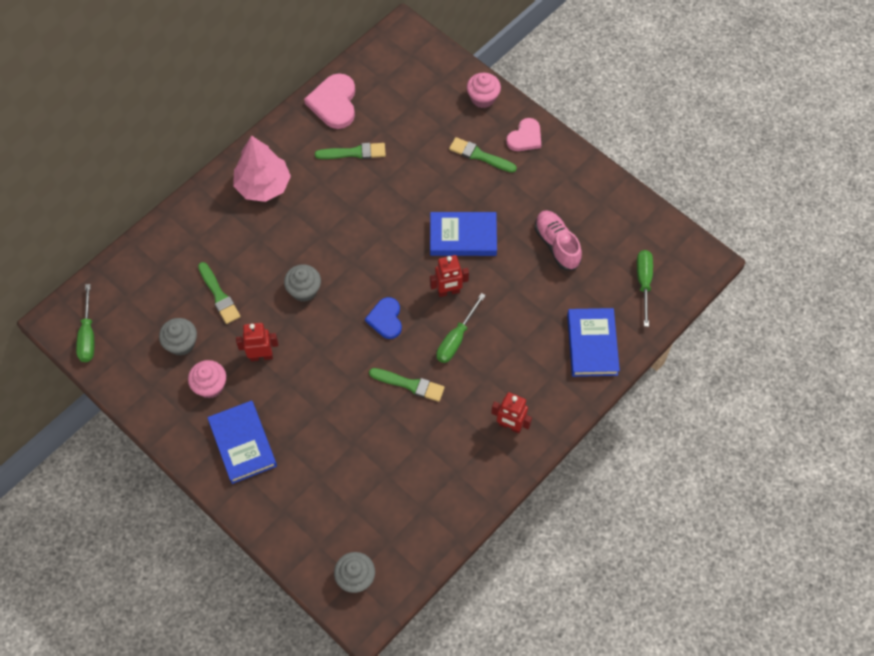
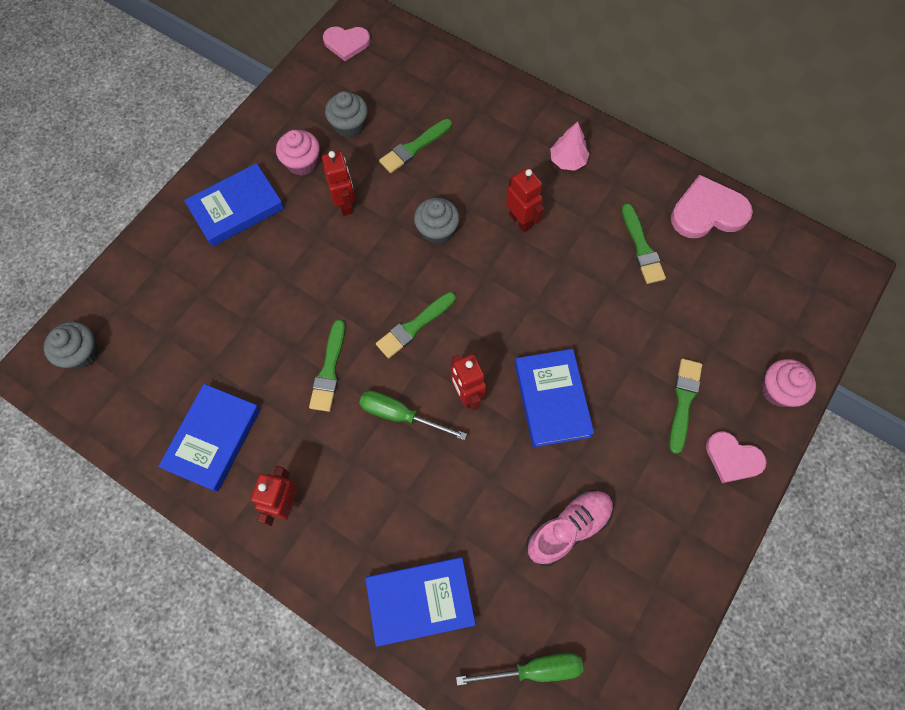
camera: 80 degrees right, 5 degrees up
(88, 335) = (346, 43): green screwdriver -> pink heart
(263, 185) = (567, 160): pink tree -> pink tree, size x0.56
(310, 229) = (520, 221): none -> red robot
(386, 319) = (414, 327): blue heart -> green brush
(450, 475) = (213, 439): none -> blue book

